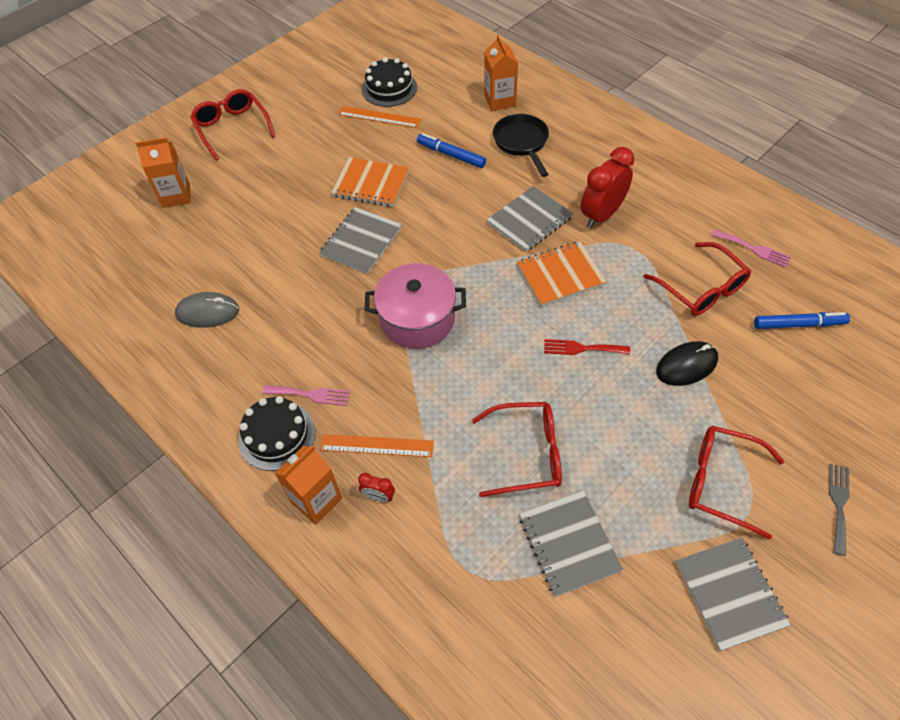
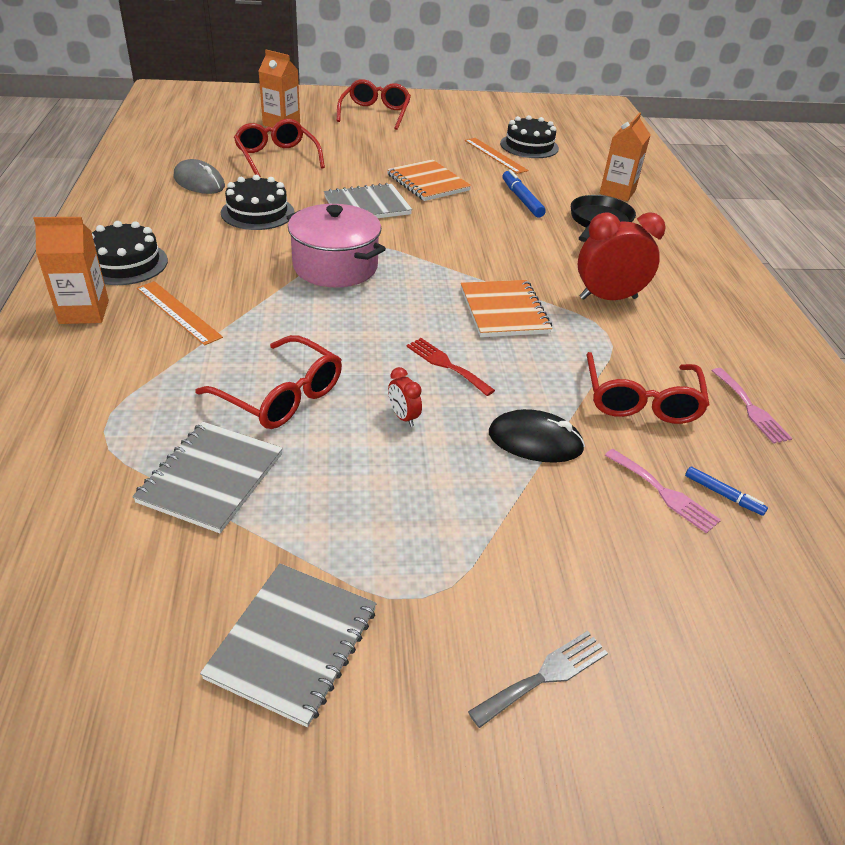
camera: 35 degrees right, 15 degrees down
(296, 309) = (257, 212): none -> black cake
(310, 395) = (185, 258): pink fork -> pink fork (664, 493)
(379, 497) = (126, 340): red clock -> red clock (403, 417)
(529, 220) = (530, 266): grey notebook -> none
(560, 275) = (504, 311): orange notebook -> orange notebook turned 60 degrees clockwise
(721, 482) = (432, 550): red glasses -> red glasses (277, 157)
(799, 324) = (723, 495): blue marker -> blue marker, size x0.59

